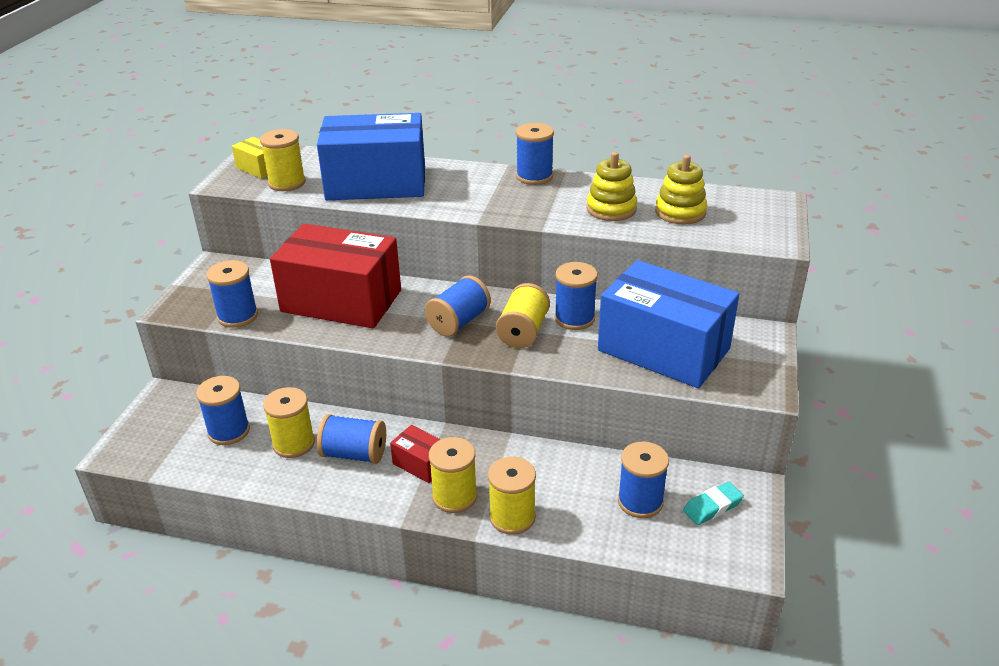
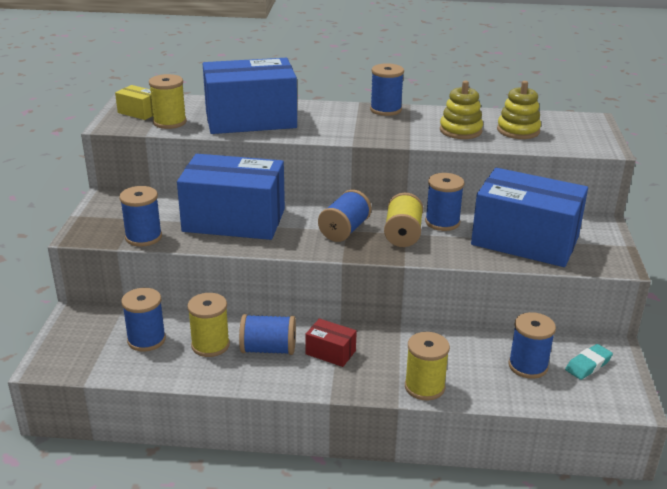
camera: 10 degrees left, 5 degrees down
(341, 301) = (234, 220): red box -> blue box
(454, 496) = (369, 375): yellow spool -> none

